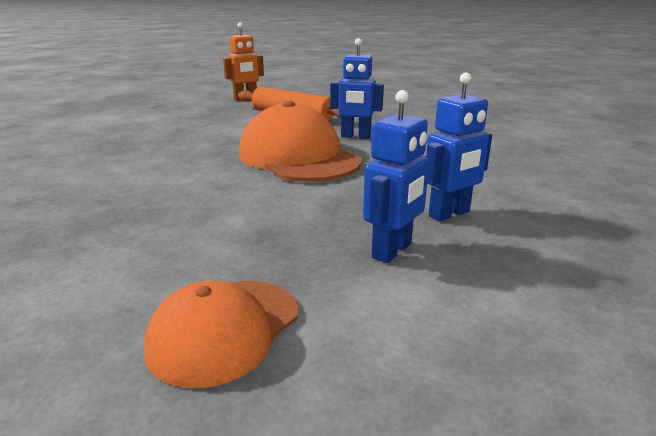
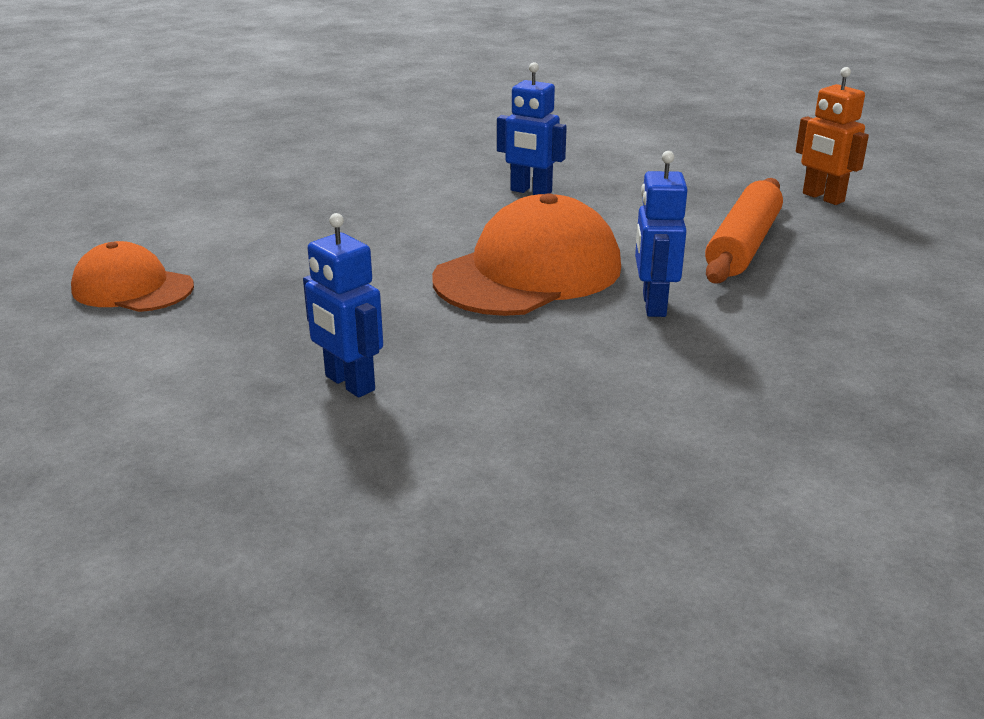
camera: 80 degrees right, 5 degrees up
(392, 251) = (251, 348): blue robot -> blue robot (530, 192)

